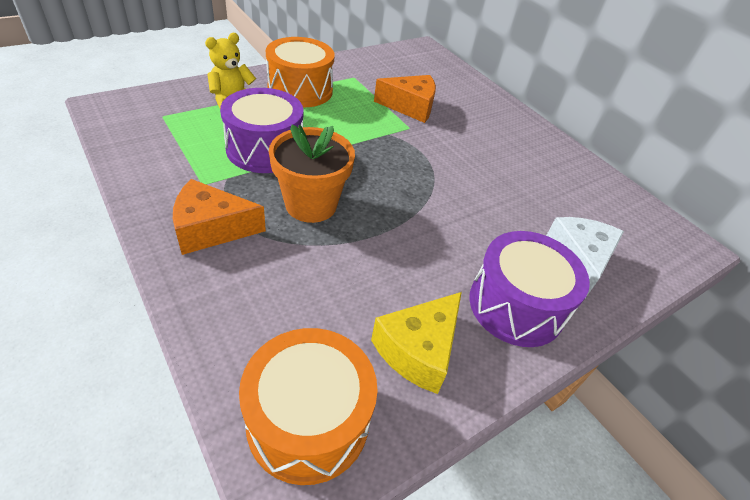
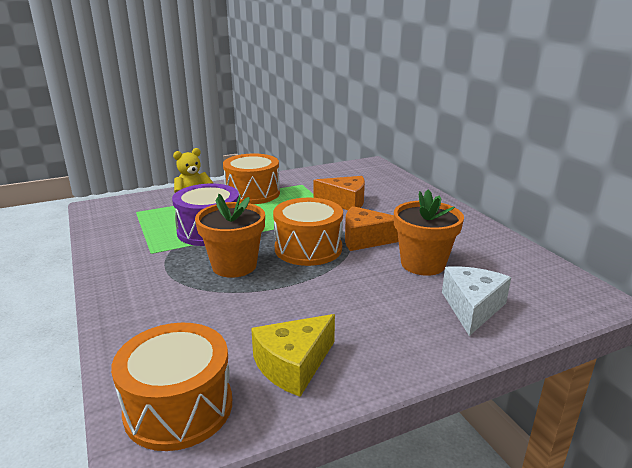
camera: 15 degrees right, 20 degrees down
(211, 229) = (147, 280): orange cheese -> orange cheese (365, 239)
(388, 177) = (308, 248): none -> orange drum
(515, 200) = (423, 264): none -> orange flower pot
(516, 305) = (398, 338): purple drum -> none

